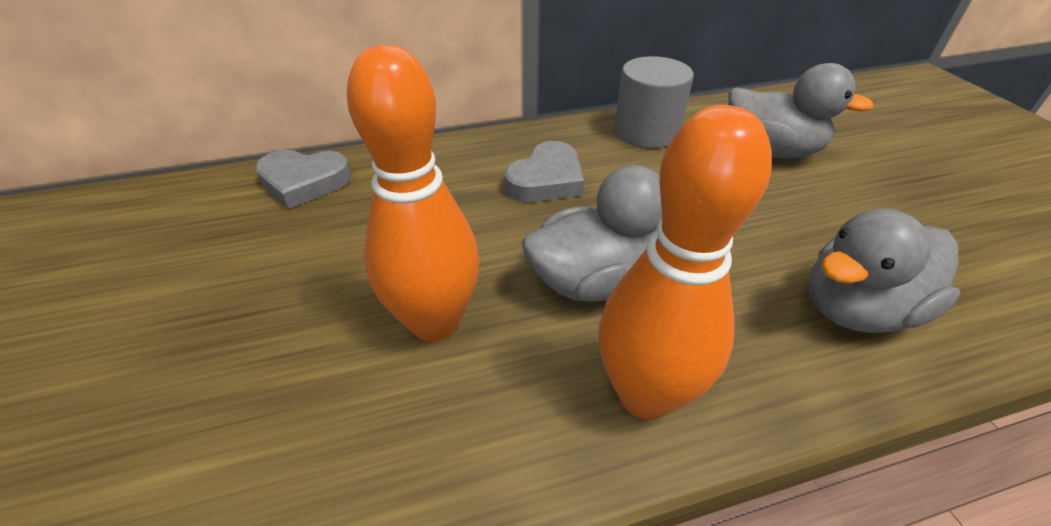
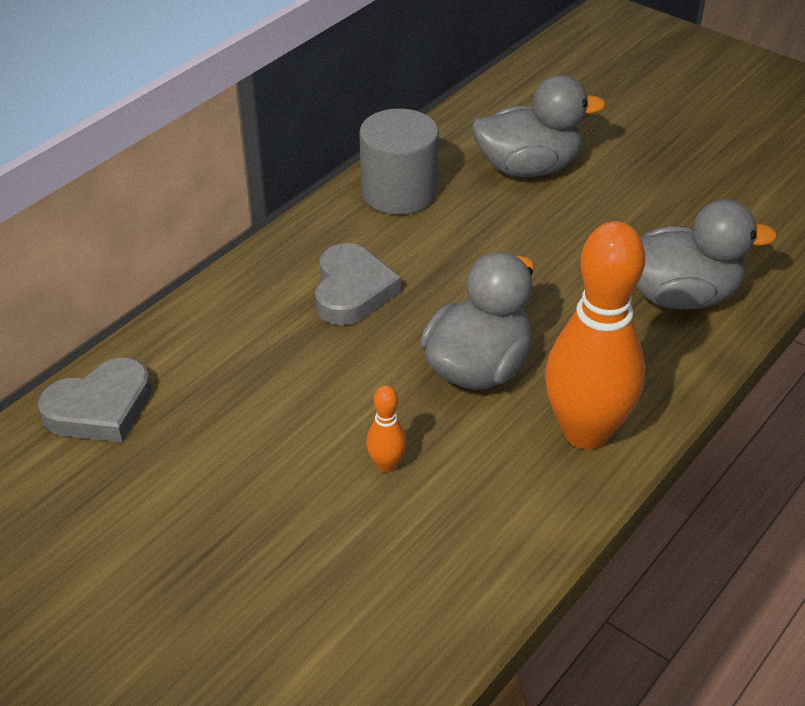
camera: 35 degrees left, 0 degrees up
(435, 322) = (386, 465): orange bowling pin -> orange bowling pin, size x0.41
(856, 309) = (680, 296): grey duck -> grey duck turned 120 degrees counterclockwise

